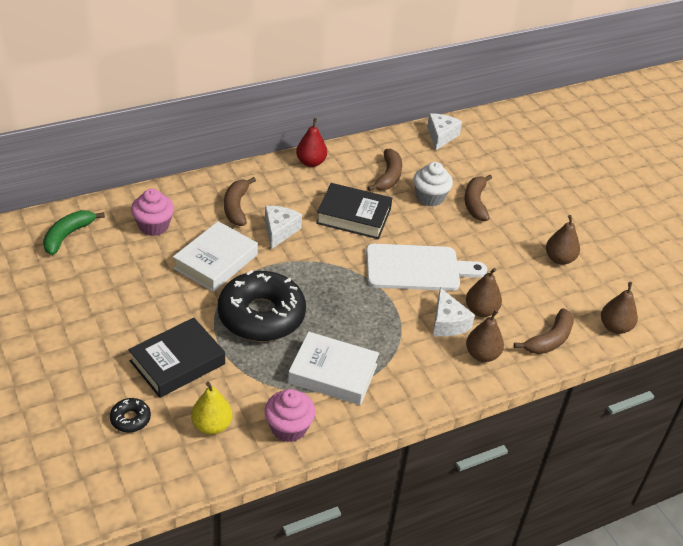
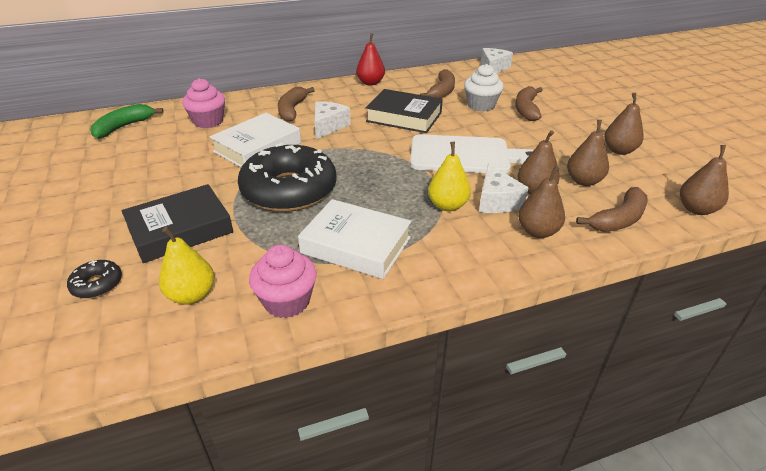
camera: 10 degrees right, 5 degrees down
(405, 329) = (447, 205): none -> yellow pear
(524, 298) = (583, 181): none -> brown pear

